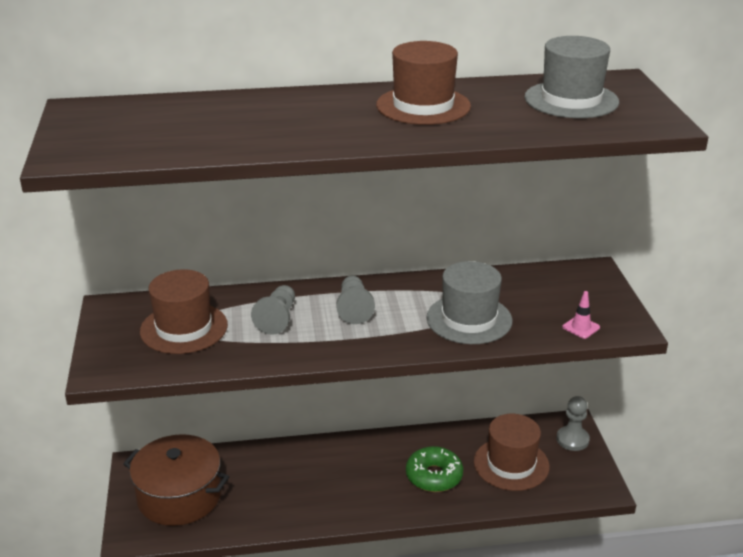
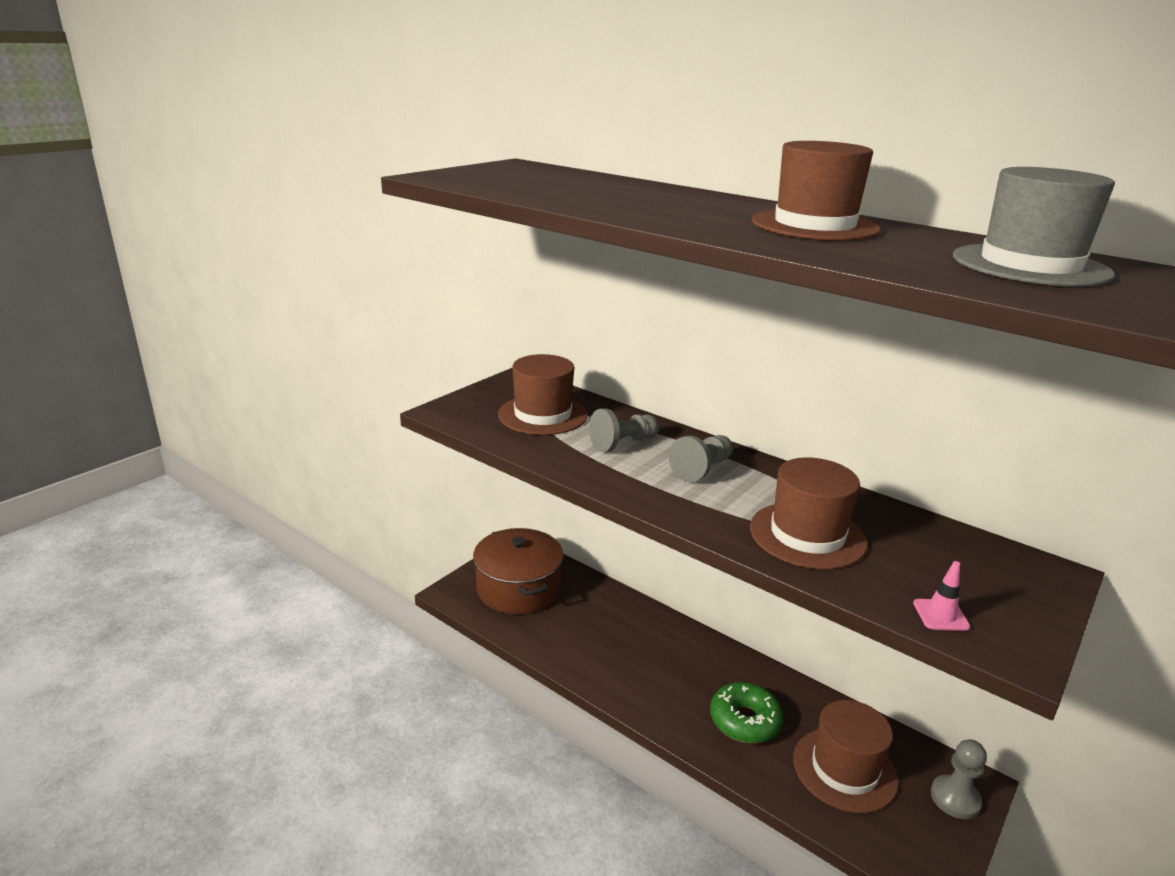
camera: 45 degrees right, 5 degrees down
(469, 319) = (807, 535): grey hat -> brown hat

